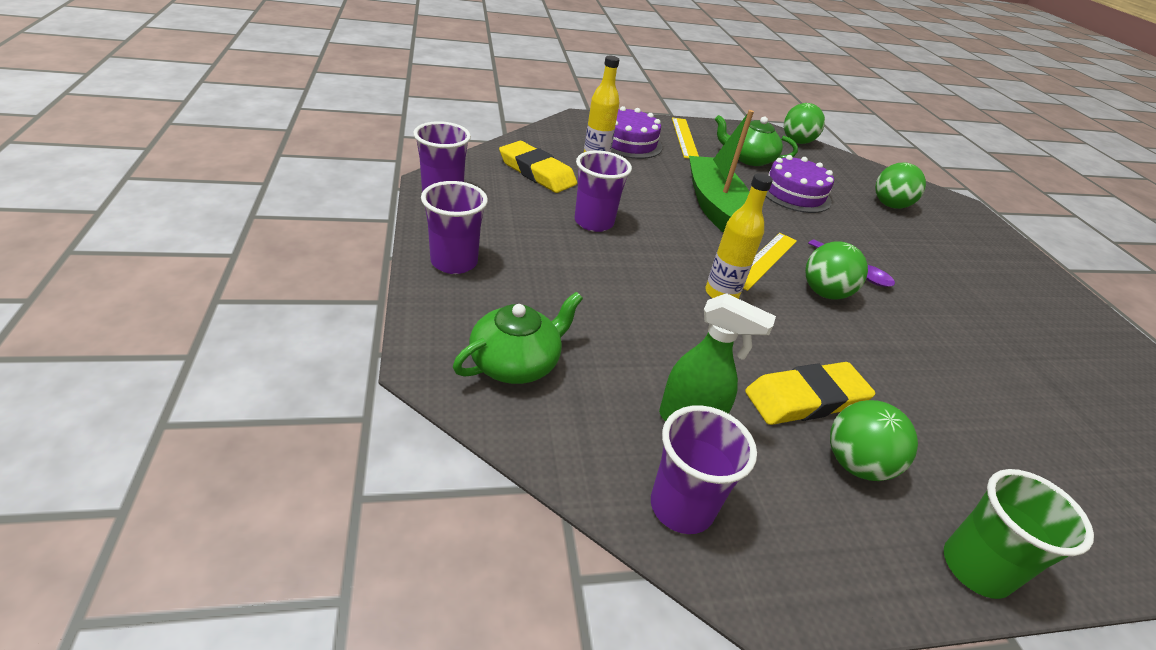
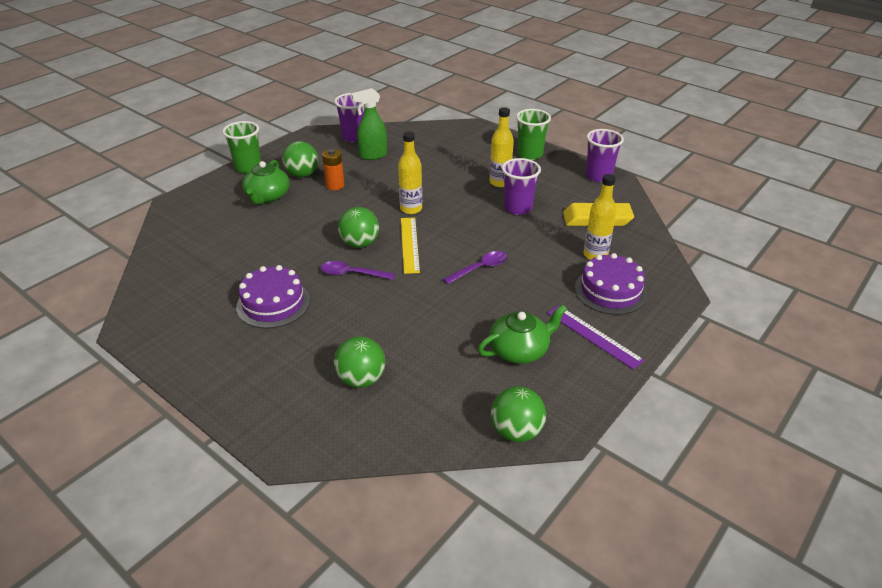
camera: 145 degrees right, 0 degrees up
(454, 262) = (530, 154): purple cup -> green cup
(516, 363) = (450, 140): green teapot -> green teapot (267, 196)
(563, 256) = (499, 182): none -> yellow bottle
(684, 138) = (594, 336): yellow ruler -> purple ruler
(714, 205) = (480, 268): green boat -> purple spoon
(794, 193) = (445, 328): purple cake -> purple cake (273, 303)
(806, 399) = (335, 185): yellow eraser -> orange battery

